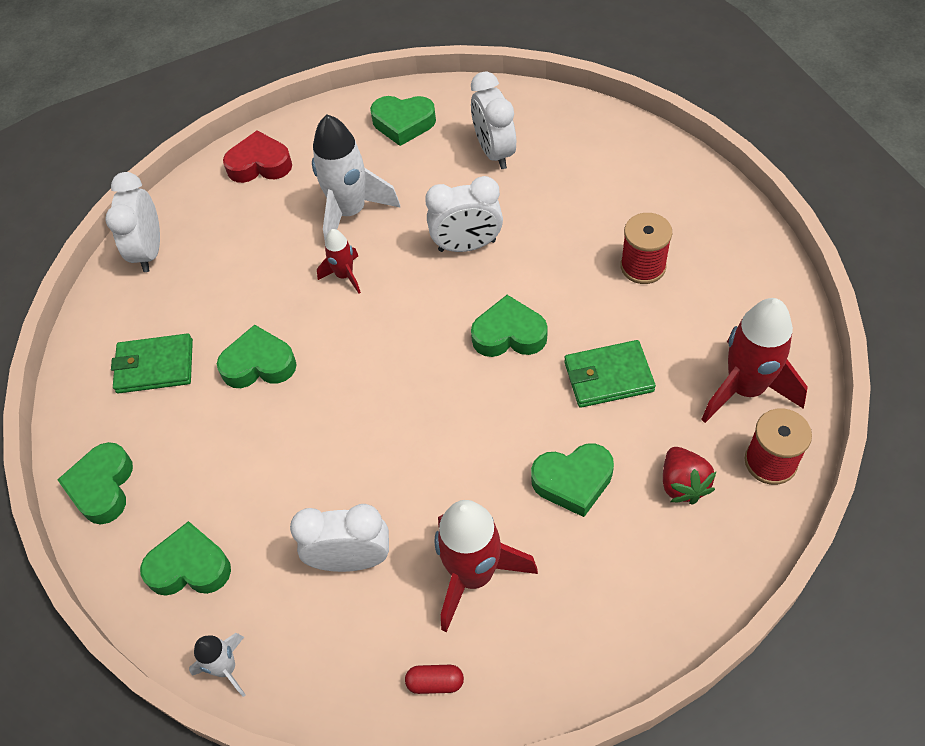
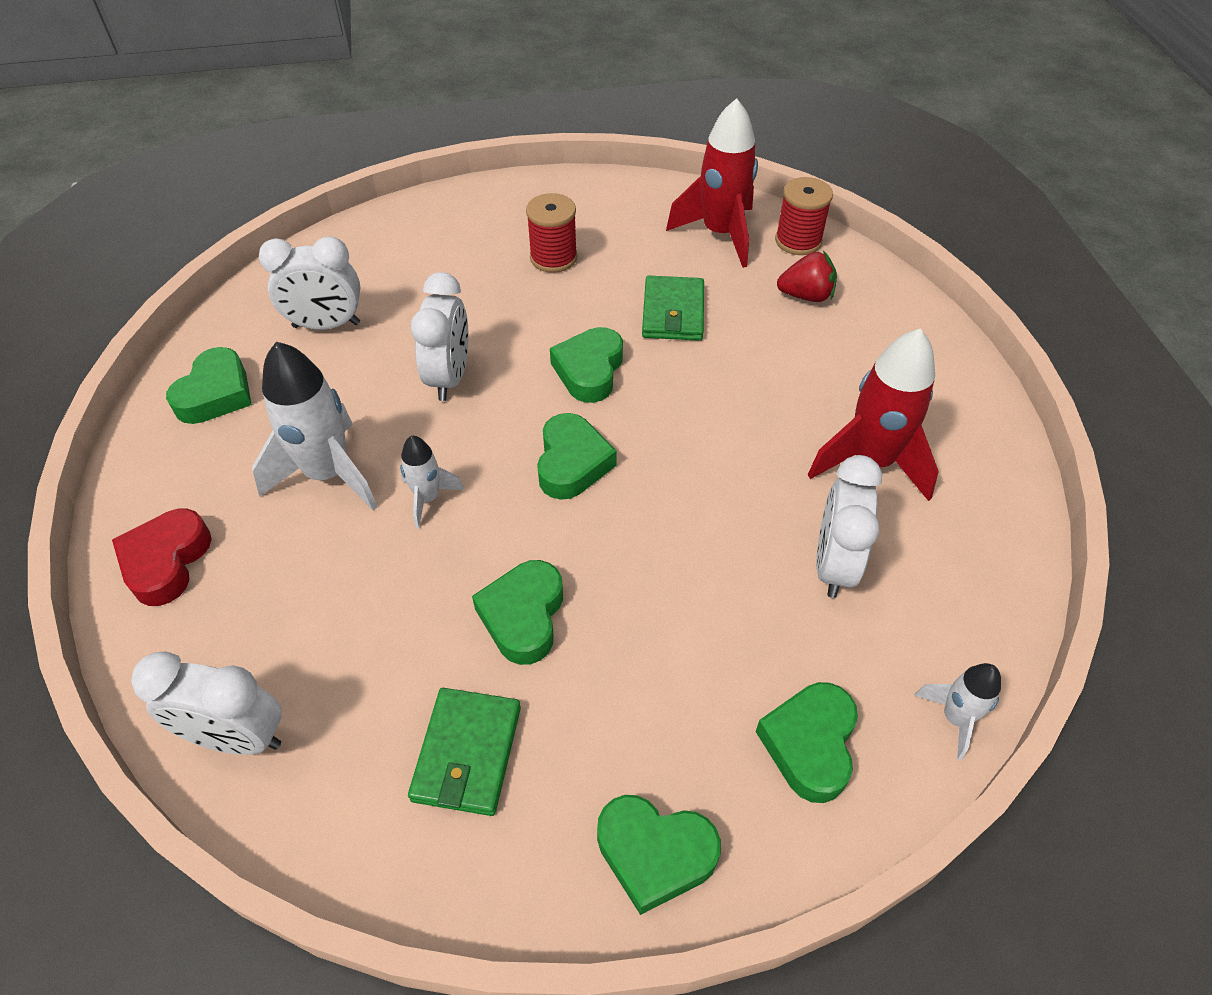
camera: 80 degrees left, 5 degrees down
(344, 276) = (428, 499): red rocket -> white rocket
(435, 682) = (985, 518): red capsule -> none
(573, 481) = (783, 365): green heart -> green heart (572, 463)

